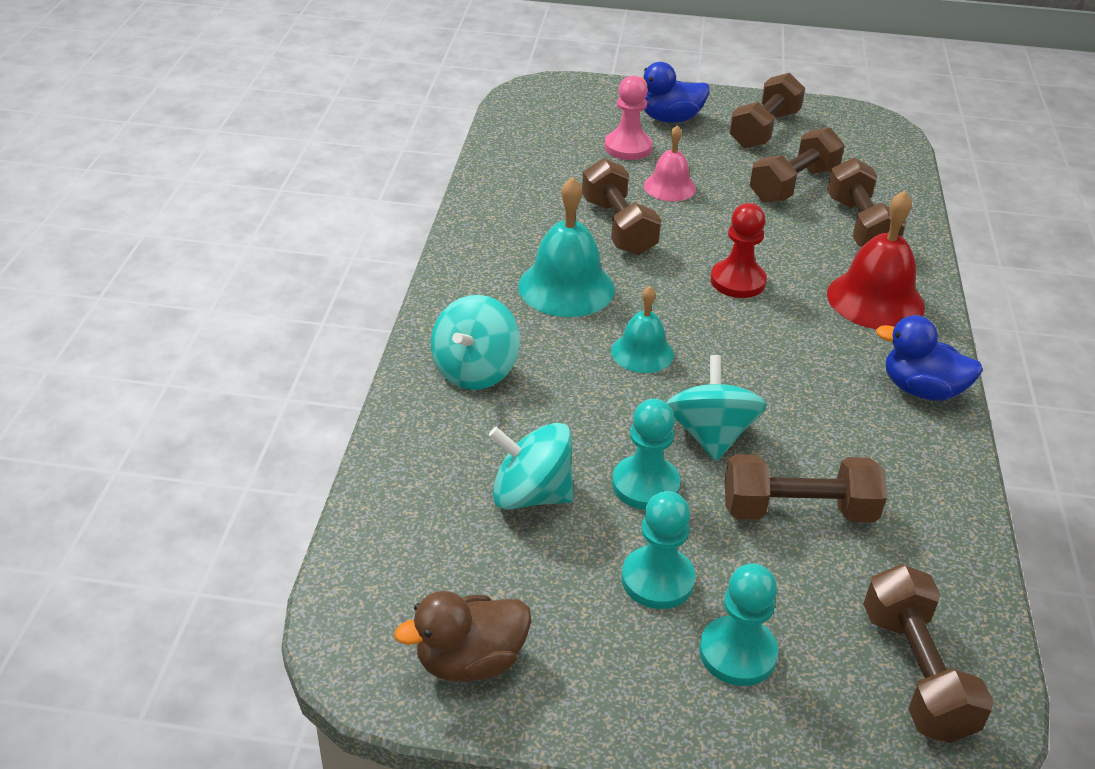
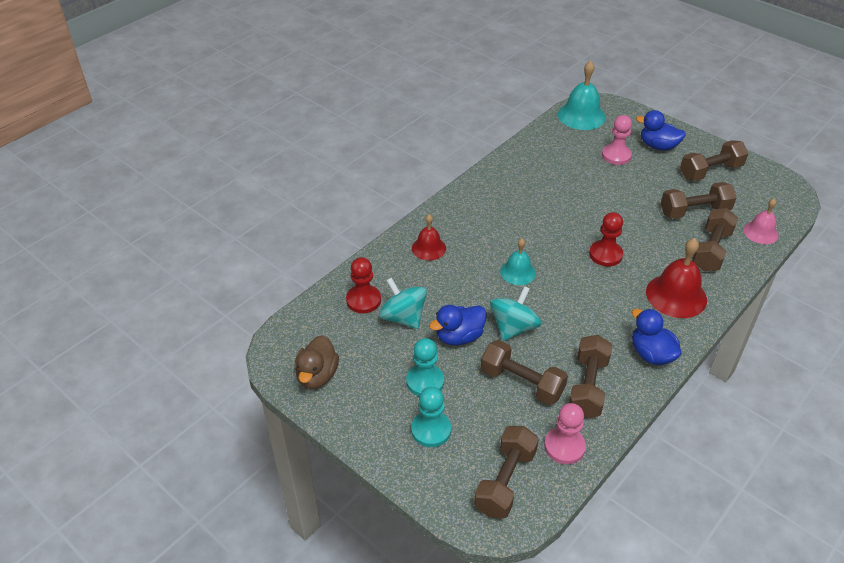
camera: 35 degrees right, 5 degrees up
(439, 496) = (363, 300): none -> red pawn
(470, 661) = (317, 376): brown duck -> brown duck turned 90 degrees counterclockwise
(475, 370) = (428, 248): turquoise spinning top -> red bell
(566, 287) = (510, 223): turquoise bell -> turquoise bell (581, 116)
(618, 227) = (567, 200): brown dumbbell -> brown dumbbell (587, 386)
(645, 485) = (459, 337): turquoise pawn -> blue duck
(669, 187) = (618, 187): pink bell -> pink bell (760, 232)
(941, 575) = (564, 446): none -> pink pawn

